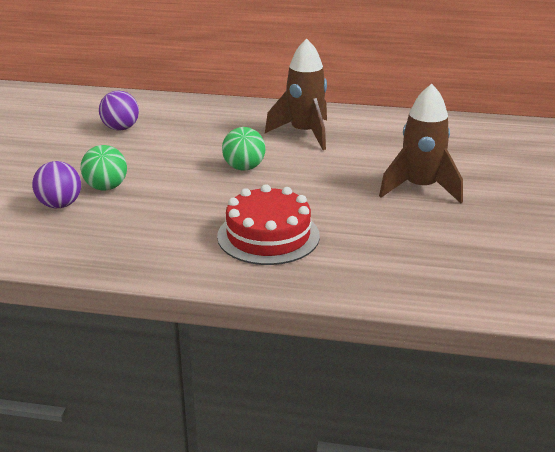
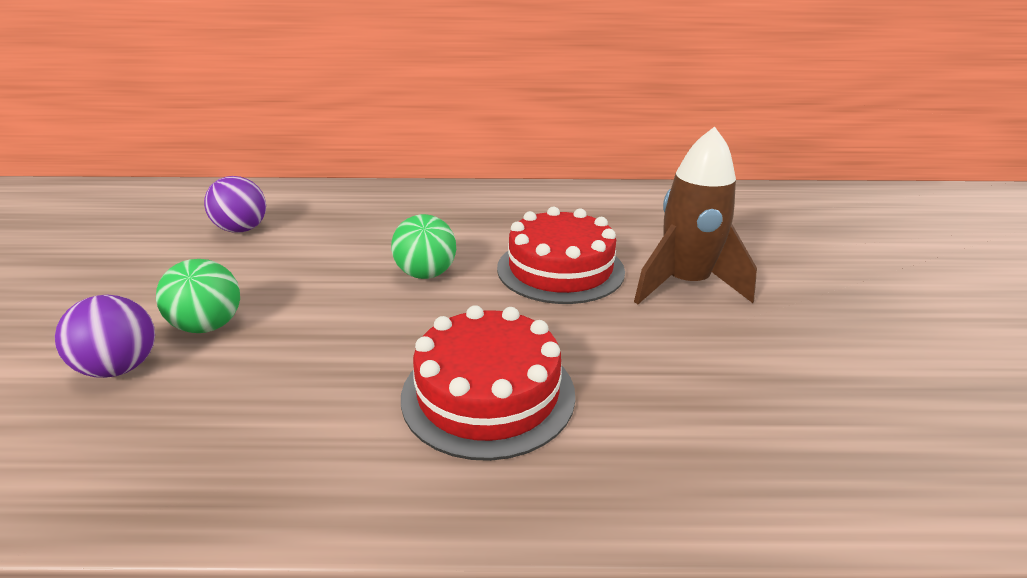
camera: 10 degrees left, 0 degrees up
(304, 133) = (499, 219): brown rocket -> none
(337, 172) = (560, 269): none -> red cake

